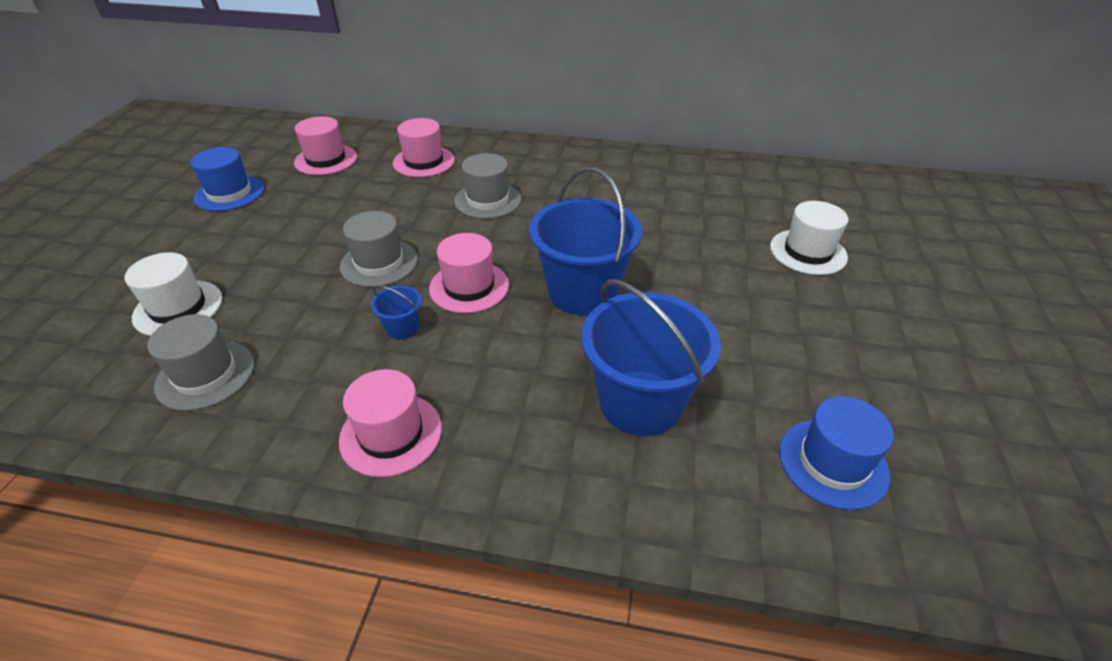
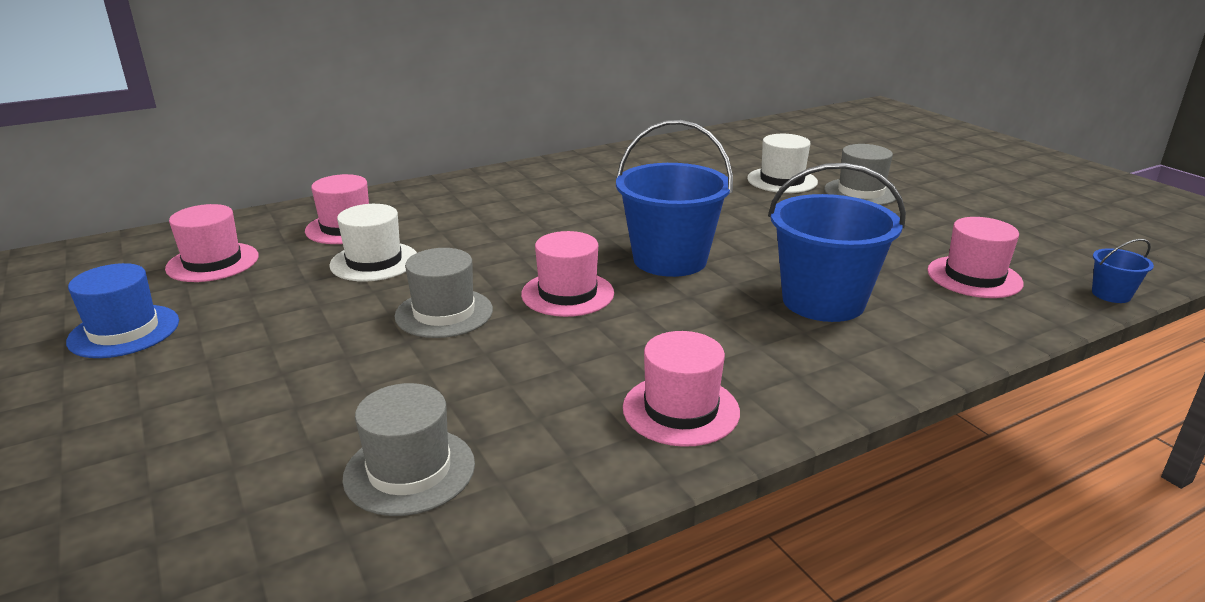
camera: 40 degrees left, 15 degrees down
(178, 308) = (257, 443): white hat -> white hat (374, 262)
(402, 328) = (558, 344): blue bucket -> blue bucket (1111, 294)
(487, 200) = (472, 233): grey hat -> grey hat (860, 192)
(833, 463) = (974, 277): blue hat -> pink hat

